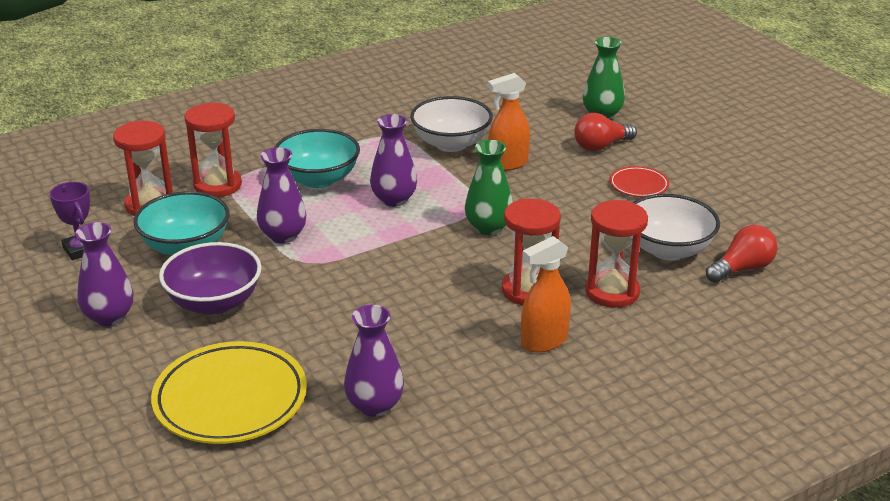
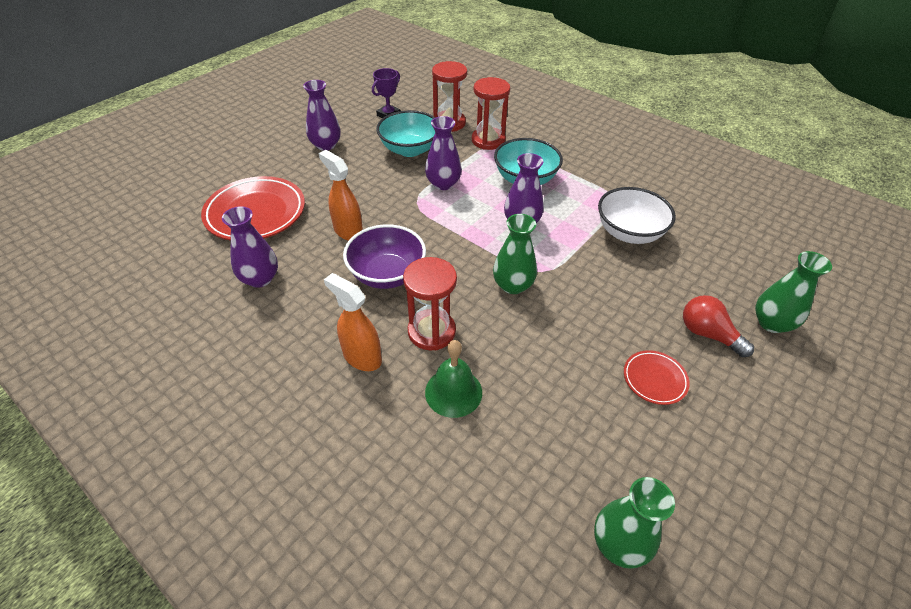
camera: 70 degrees right, 15 degrees up
(214, 302) = (354, 178): purple bowl -> purple bowl (387, 274)
(230, 399) = (256, 213): yellow plate -> red plate
(507, 164) = (622, 274): orange spray bottle -> orange spray bottle (348, 231)
(612, 292) = (453, 392): red hourglass -> green bell
(668, 249) = (548, 426): white bowl -> none
(742, 269) = (546, 504): red light bulb -> none
(781, 245) = (619, 543): none -> green vase

